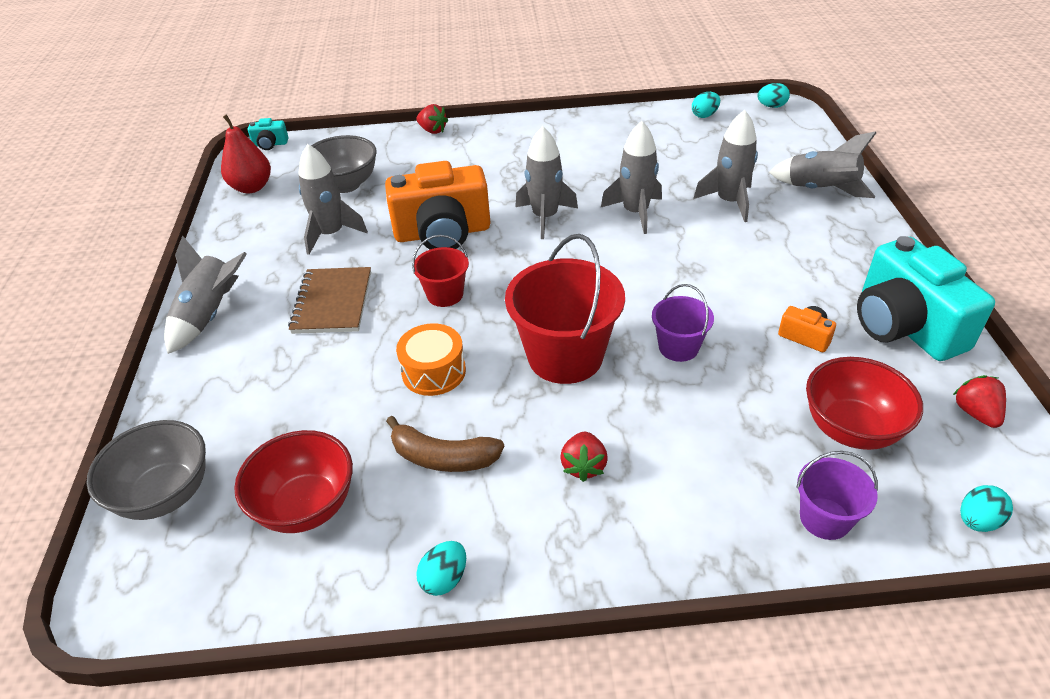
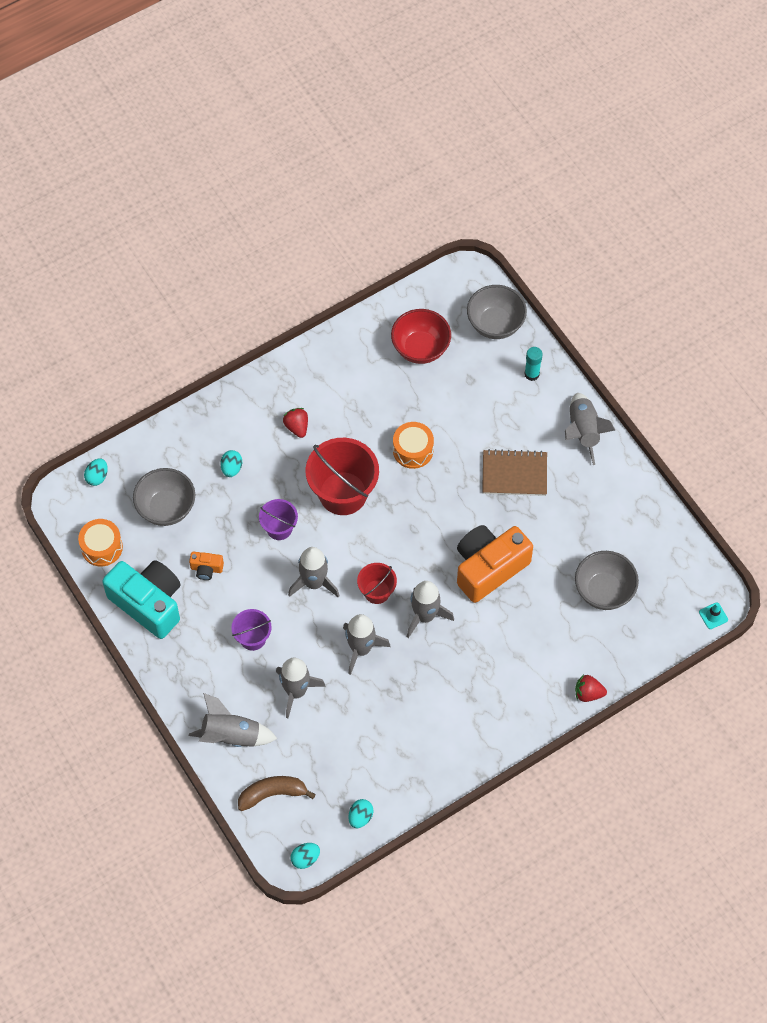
camera: 150 degrees right, 20 degrees up
(194, 403) = (532, 374): none -> turquoise glue stick
(252, 187) = (675, 557): red pear -> none
(270, 144) = (713, 616): turquoise camera -> turquoise traffic cone
(331, 234) = (568, 533): grey rocket -> grey rocket (314, 583)
(332, 303) = (514, 474): brown notebook -> brown notebook turned 60 degrees counterclockwise
(443, 457) = (371, 401): brown banana -> brown banana (272, 794)
(444, 579) = (331, 345): turquoise egg -> turquoise egg (231, 468)
(445, 295) = (447, 511): red bucket -> red bucket (377, 592)
(825, 518) = (169, 448): purple bucket -> purple bucket (253, 638)
(851, 429) = (166, 508): red bowl -> grey bowl
(975, 413) = (102, 547): red strawberry -> orange drum

